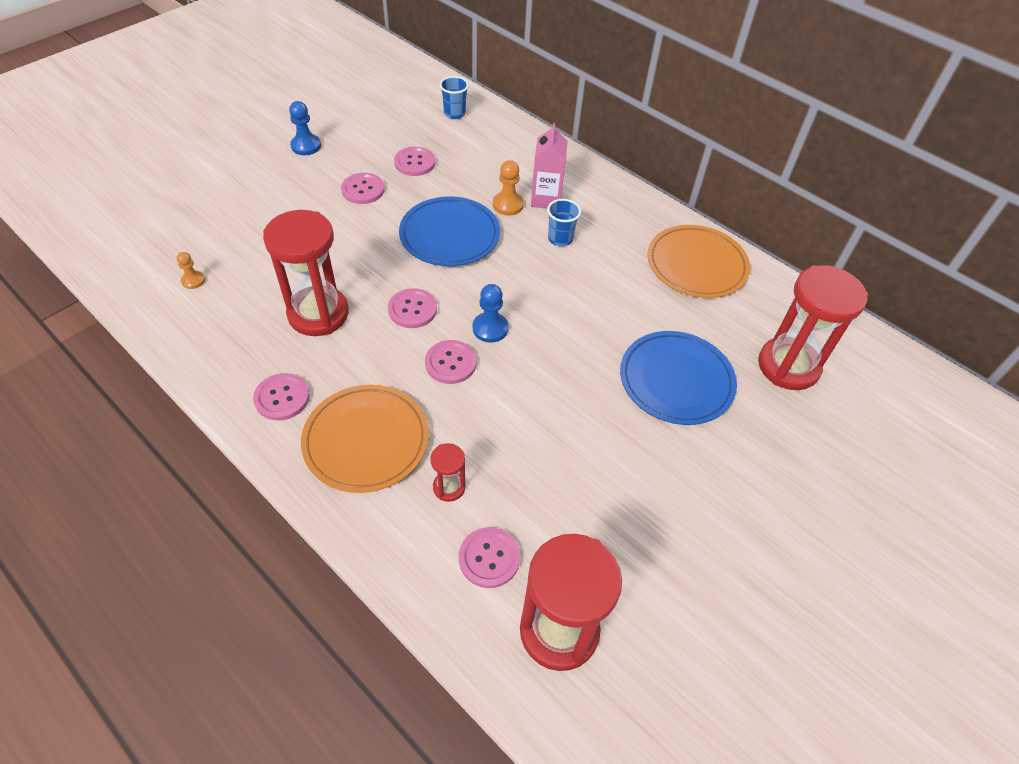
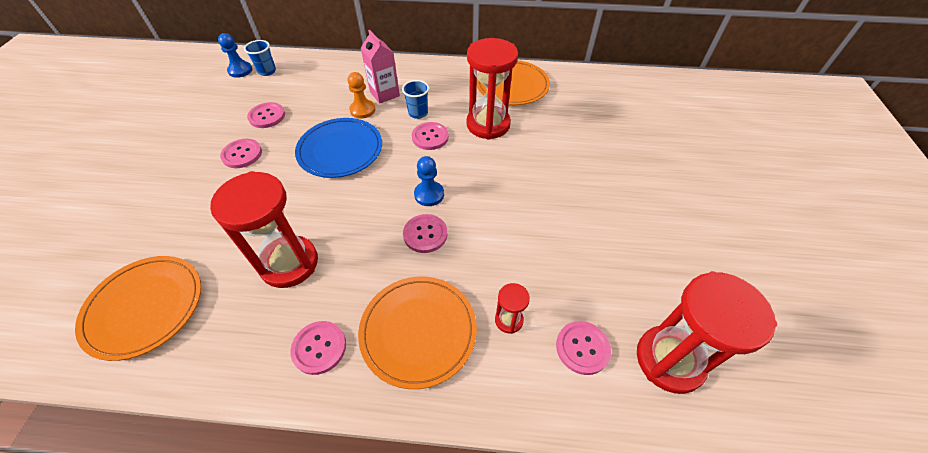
camera: 35 degrees left, 0 degrees up
(193, 280) = (145, 307): orange pawn -> orange plate
(306, 146) = (161, 147): blue pawn -> blue pawn (240, 70)
(412, 309) = (362, 215): pink button -> pink button (430, 137)
(676, 380) = (569, 156): blue plate -> none
(788, 366) = (614, 113): red hourglass -> red hourglass (488, 124)

